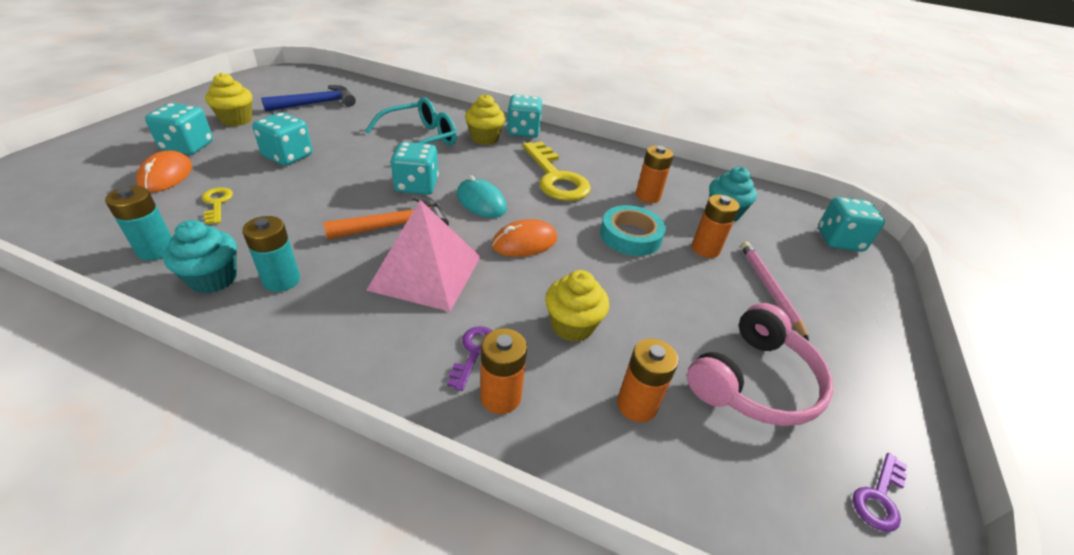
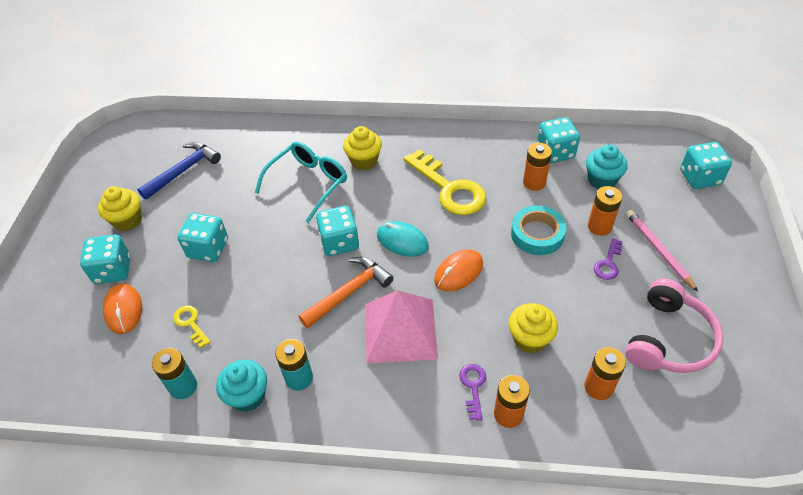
camera: 10 degrees left, 10 degrees up
(523, 131) = (393, 138): turquoise dice -> turquoise dice (555, 152)
(879, 497) = (764, 397): purple key -> purple key (608, 263)

